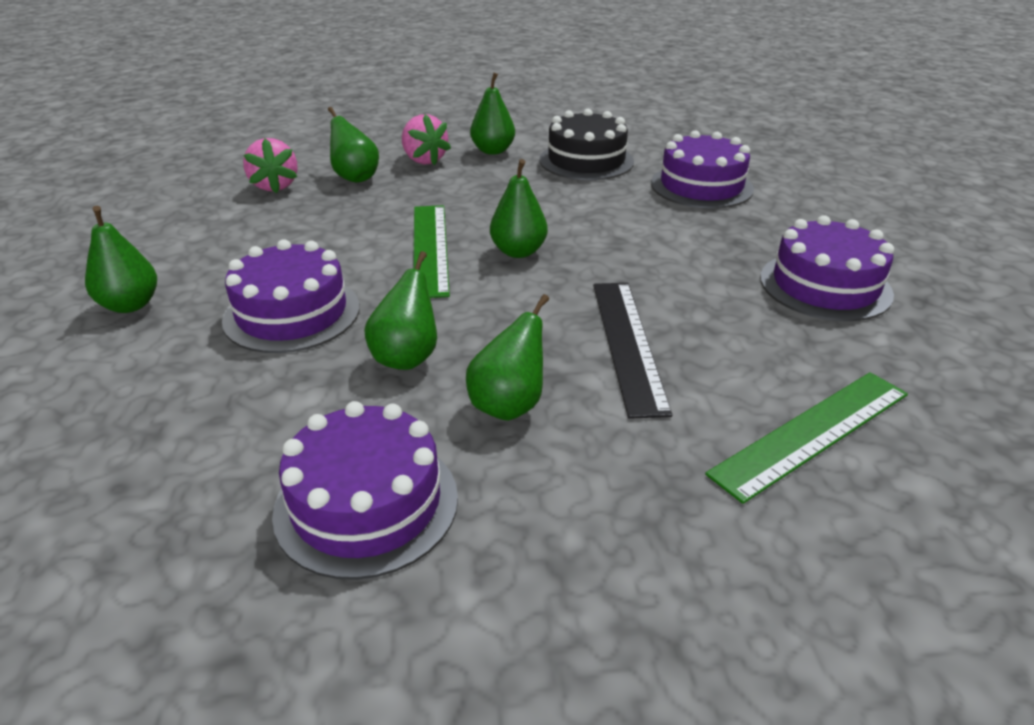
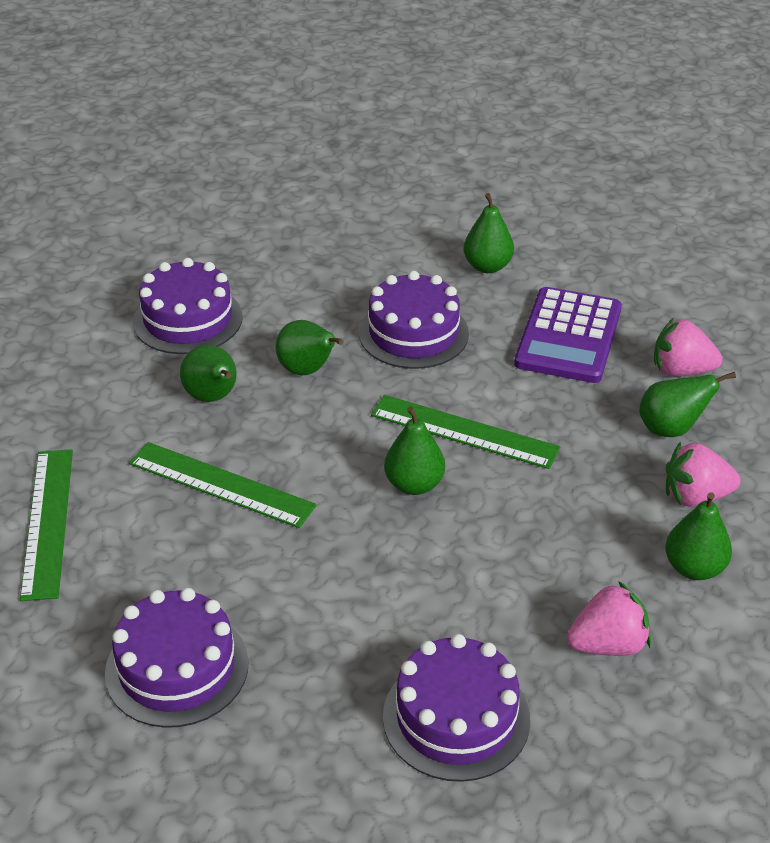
camera: 120 degrees right, 5 degrees up
(250, 236) = (568, 336): none -> purple calculator
(586, 160) = (608, 644): black cake -> pink strawberry
(628, 343) = (221, 484): black ruler -> green ruler

